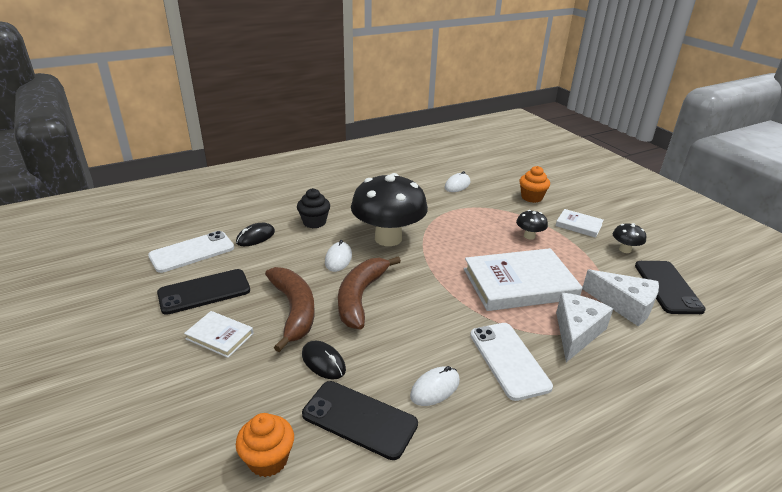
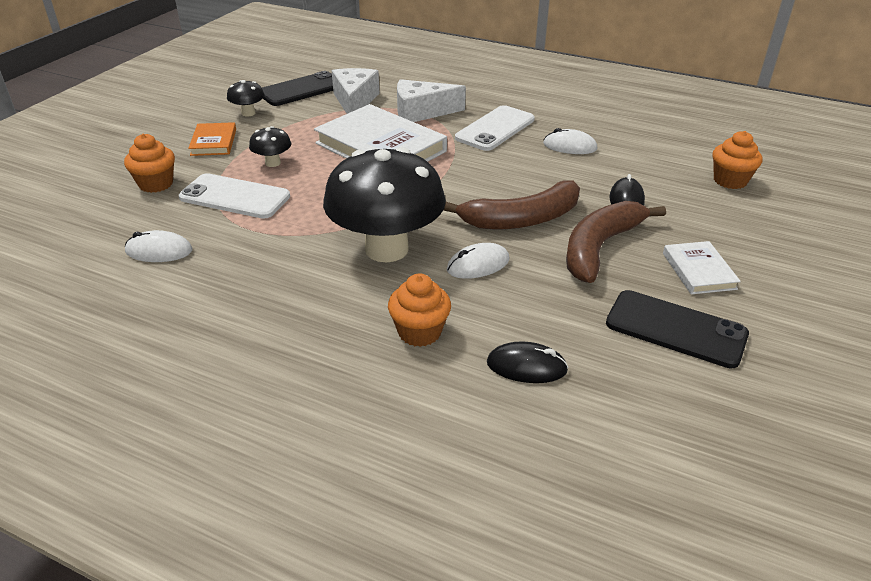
camera: 125 degrees left, 5 degrees up
(192, 252) = (642, 406): white phone -> white phone (235, 197)
(314, 222) = (419, 332): black cupcake -> orange cupcake
(359, 419) = (644, 163): black phone -> none
(578, 225) = (214, 142): white book -> orange book

